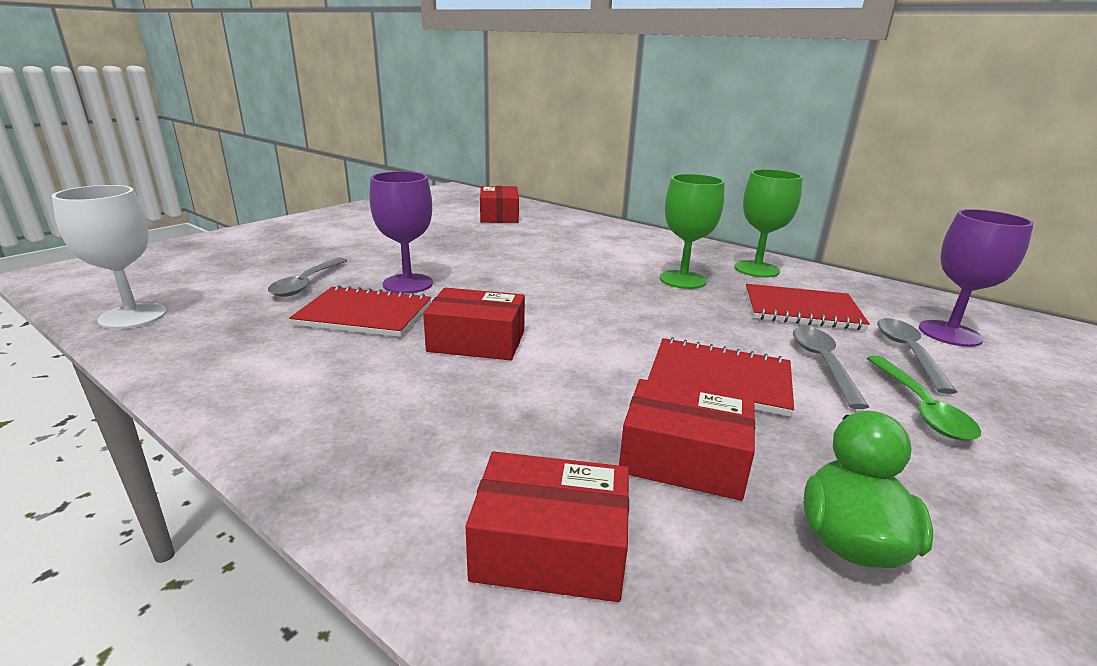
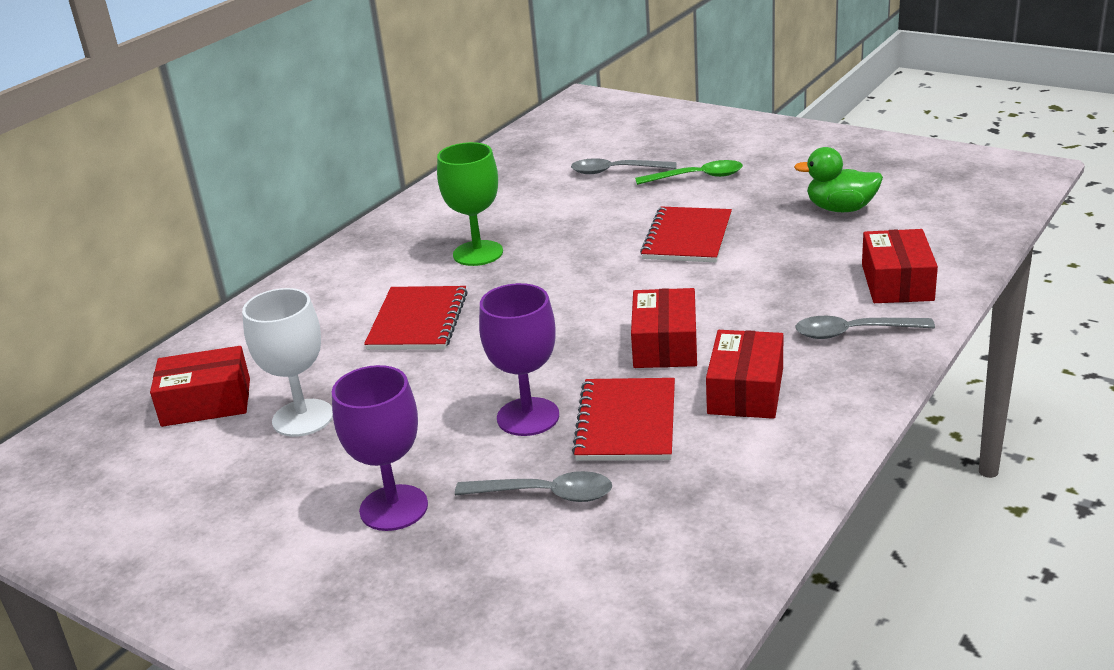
camera: 90 degrees left, 5 degrees up
(133, 316) = (688, 594): white goblet -> white goblet (303, 418)
(683, 459) = (796, 249): red box -> red box (745, 391)
(756, 269) = (438, 216): green goblet -> none
(801, 310) = (543, 202): red notebook -> red notebook (418, 321)
(823, 364) = (647, 201): grey spoon -> grey spoon (854, 332)
(949, 333) = (575, 153): purple goblet -> purple goblet (394, 508)

